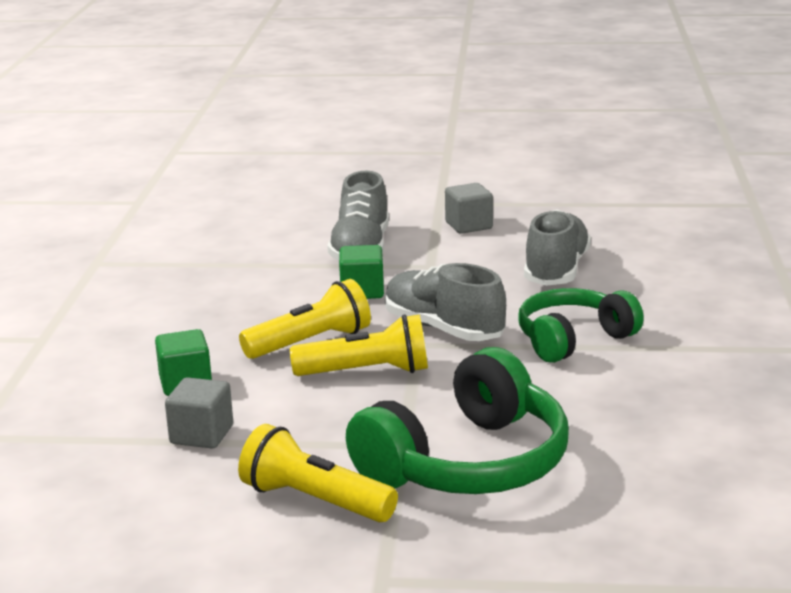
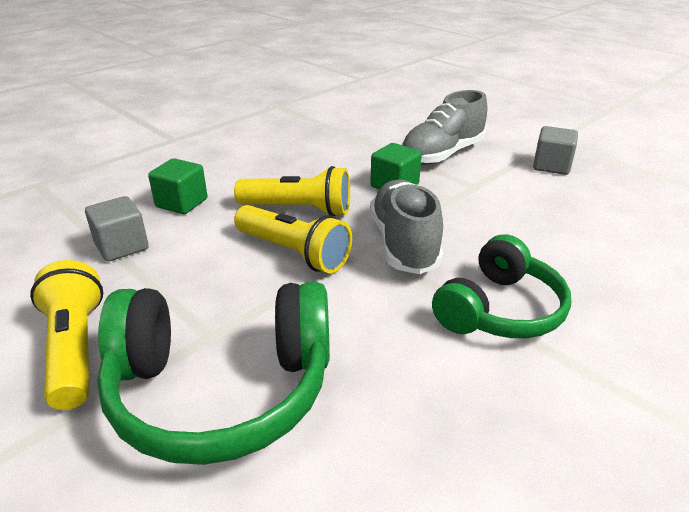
camera: 40 degrees right, 10 degrees up
(556, 270) = (575, 234): grey shoe -> none
(573, 339) = (499, 310): green headphones -> green headphones turned 120 degrees clockwise

